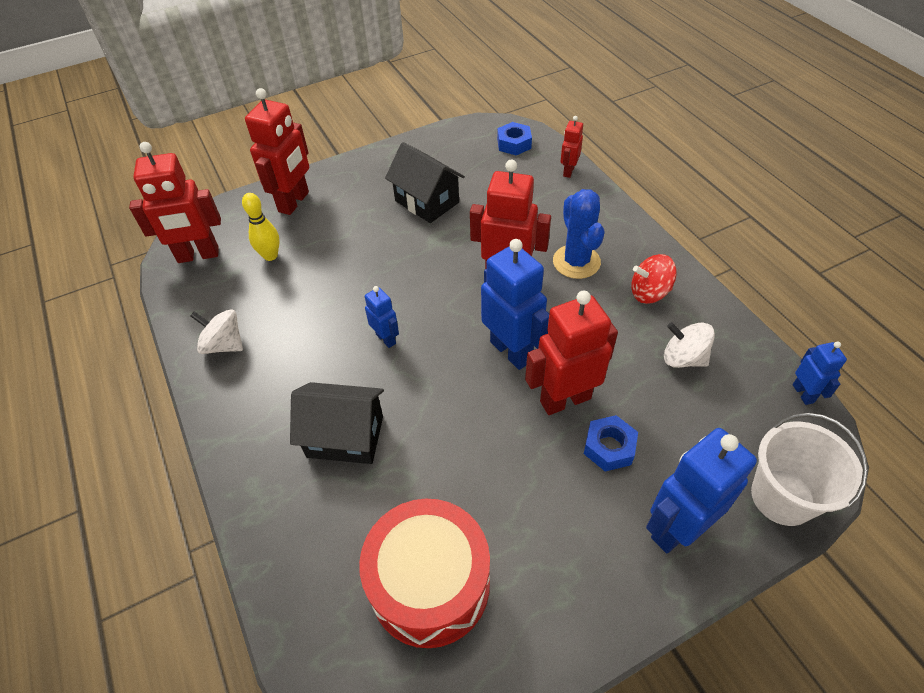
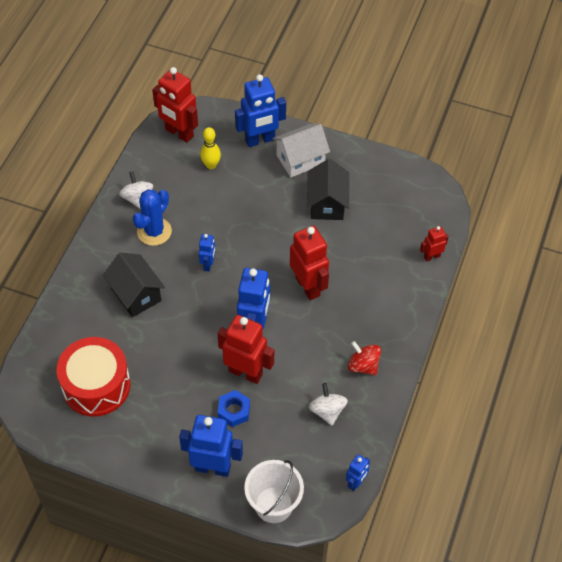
camera: 45 degrees right, 5 degrees up
(294, 202) = (260, 140): red robot -> blue robot
(354, 189) = (300, 159): none -> white house
(514, 144) = (428, 209): blue nut -> none
(576, 262) = (352, 313): blue cactus -> blue cactus (154, 231)

